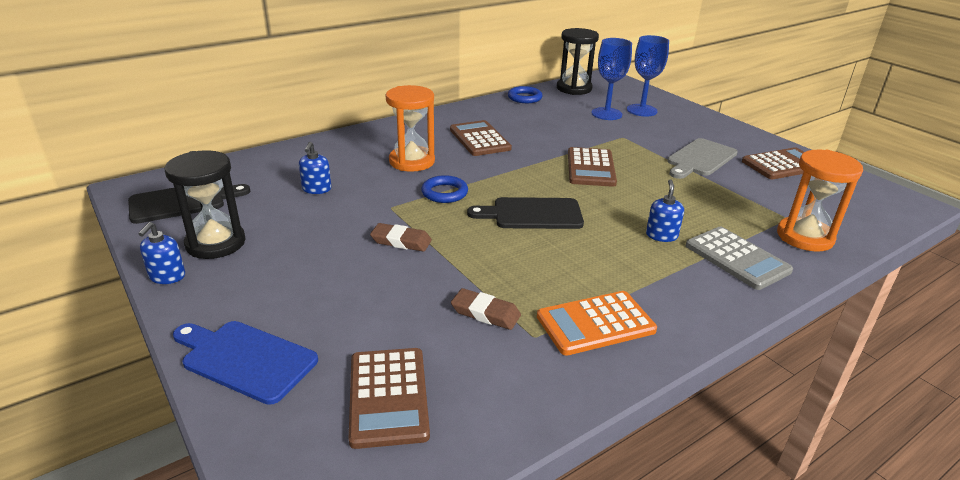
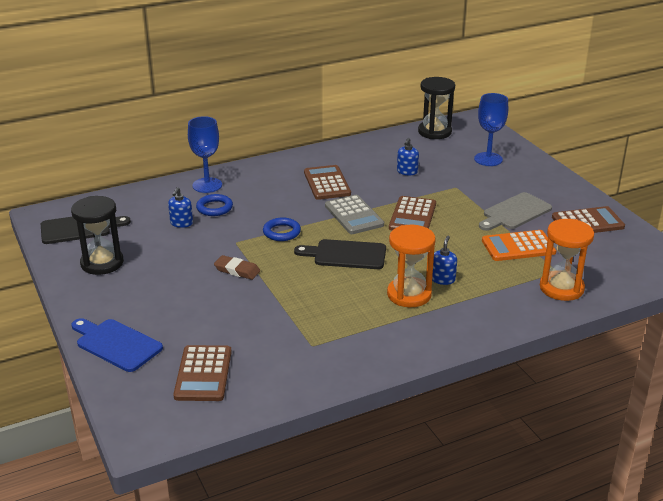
camera: 10 degrees right, 0 degrees up
(167, 276) = (68, 285): blue soap dispenser -> blue soap dispenser (407, 172)
(412, 161) = (263, 202): orange hourglass -> orange hourglass (409, 294)
(485, 313) = (283, 327): brown eraser -> none
(524, 98) = (383, 141): blue ring -> blue ring (214, 208)
(595, 323) = (359, 340): orange calculator -> orange calculator (518, 246)
(606, 114) = (452, 162): blue goblet -> blue goblet (207, 185)
(736, 258) = (493, 301): grey calculator -> grey calculator (353, 215)

